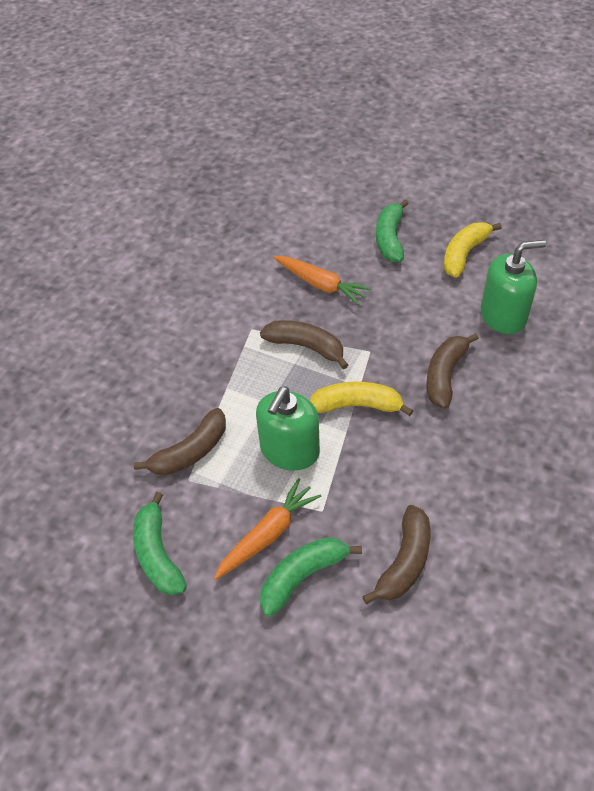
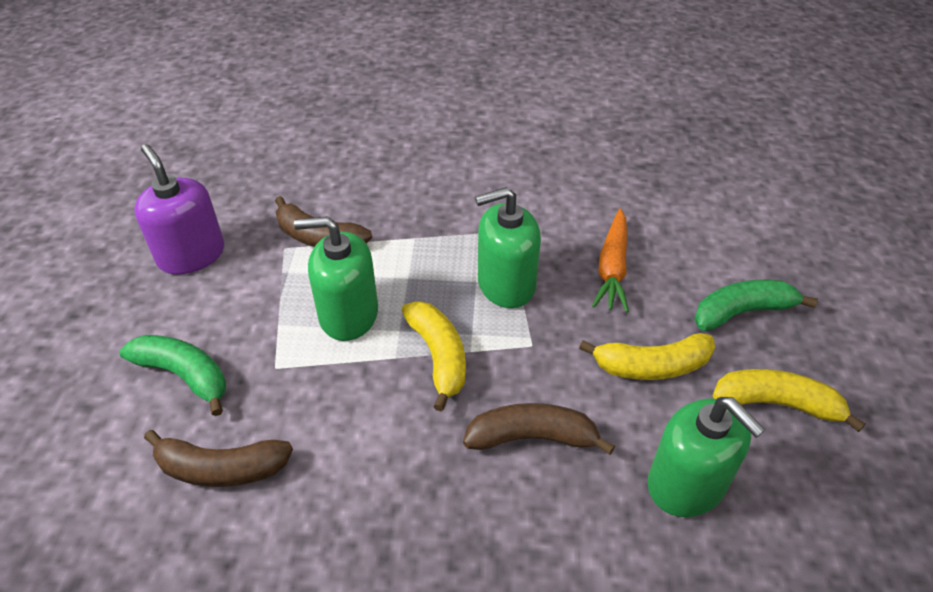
camera: 65 degrees right, 5 degrees down
(157, 554) = (191, 255): green banana -> purple soap dispenser
(268, 534) = (232, 330): orange carrot -> none
(306, 347) = (506, 284): brown banana -> green soap dispenser
(414, 298) = (651, 366): none -> yellow banana

